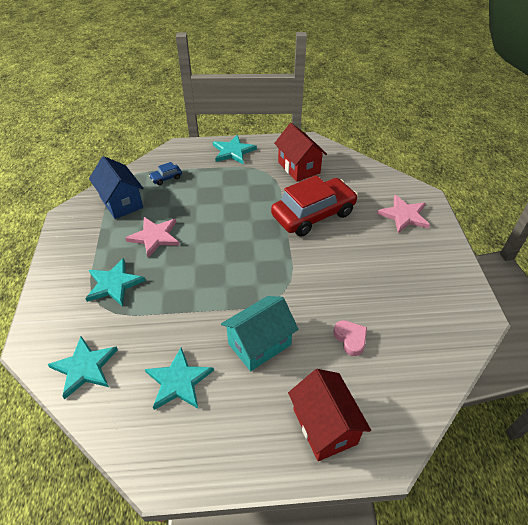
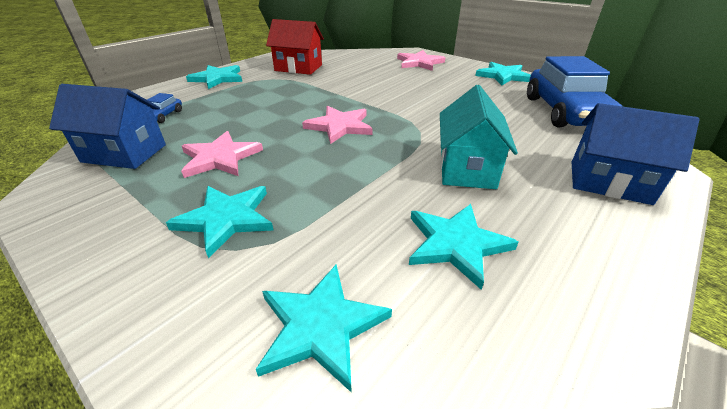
camera: 45 degrees left, 10 degrees down
(242, 253) = (339, 126): none -> pink star
(313, 214) = (358, 84): red car -> none
(324, 426) = (609, 182): red house -> blue house
(350, 339) = (515, 128): pink heart -> none
(422, 355) = (564, 112): none -> blue car
(451, 280) = (503, 76): none -> turquoise star

